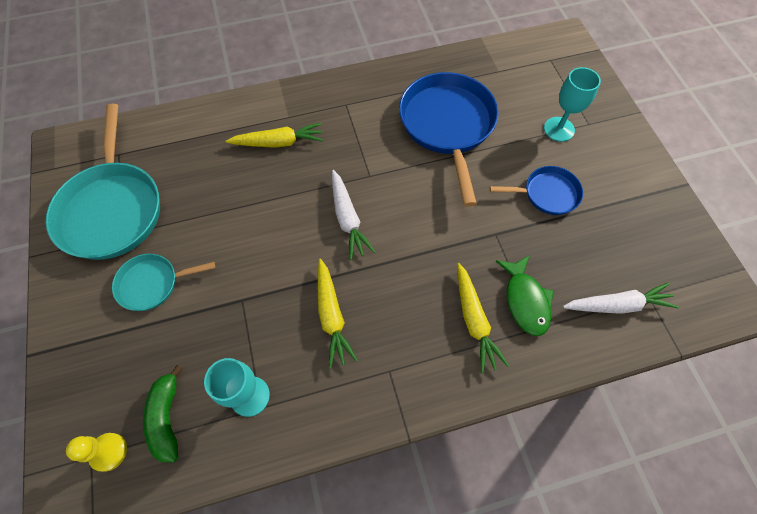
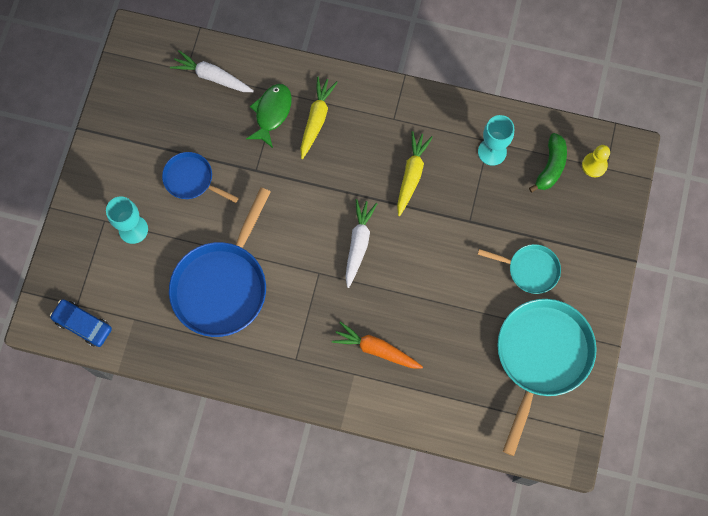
camera: 150 degrees left, 10 degrees up
(278, 142) = (376, 349): yellow carrot -> orange carrot
(533, 50) = (83, 324): none -> blue car

